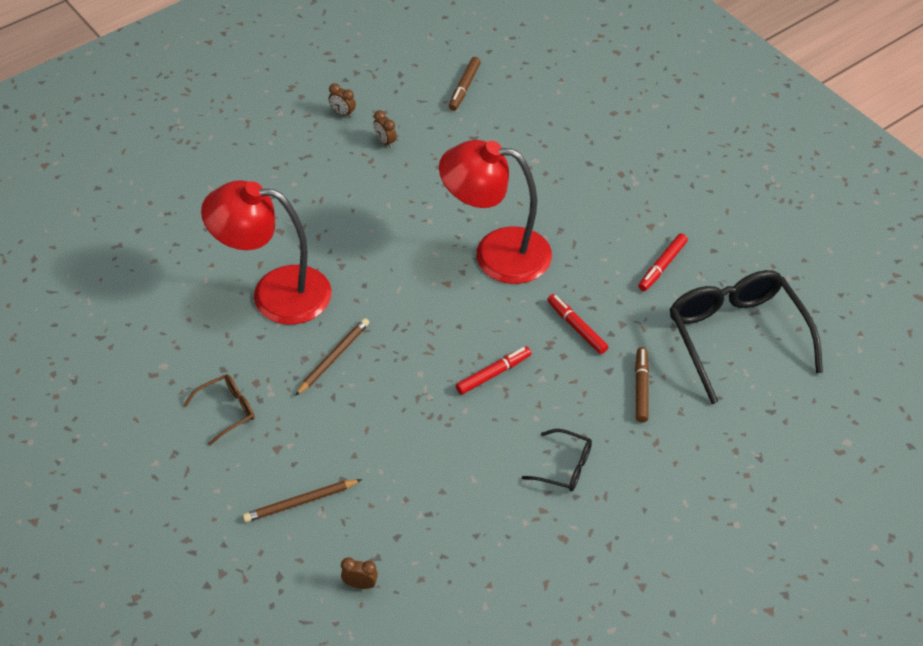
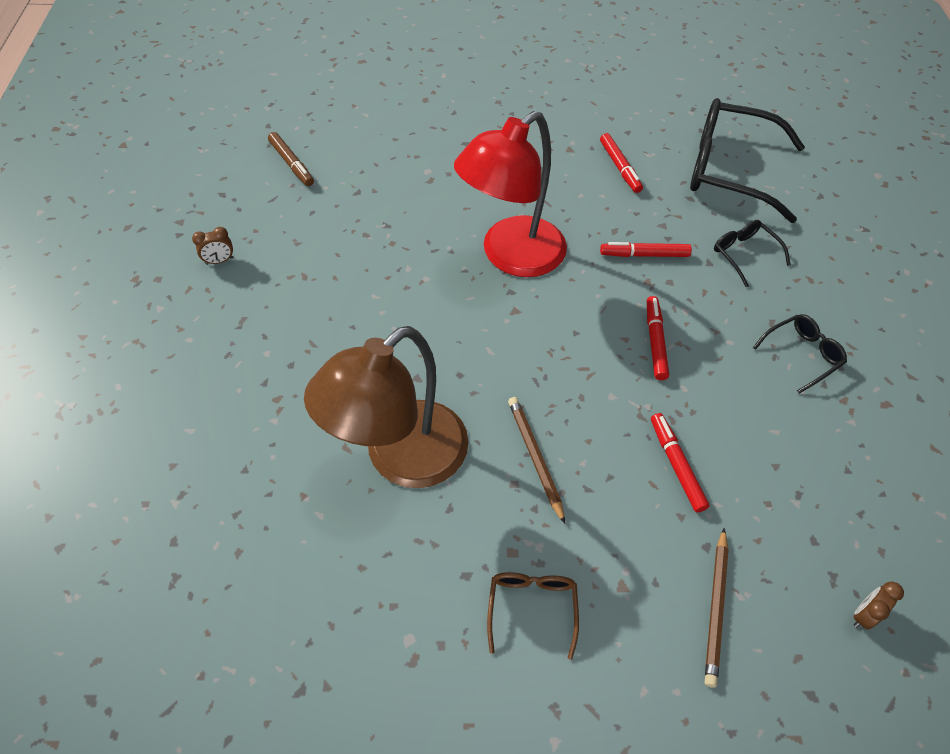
camera: 55 degrees left, 5 degrees up
(275, 293) = (401, 458): red lamp -> brown lamp
(385, 142) = (293, 252): brown clock -> none
(393, 434) = (676, 465): none -> red marker
(641, 388) = (744, 254): brown marker -> black glasses

